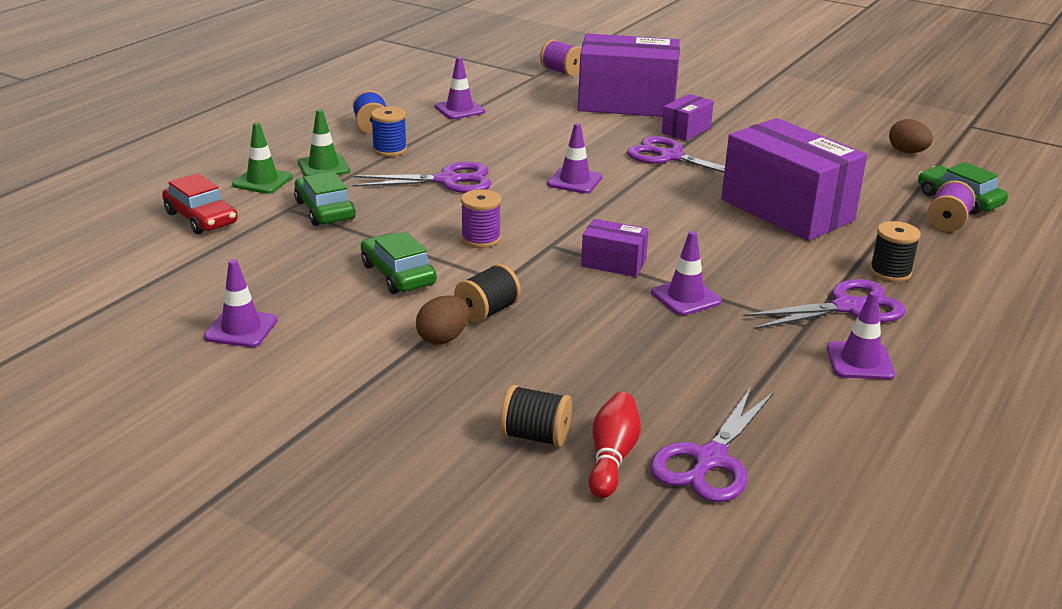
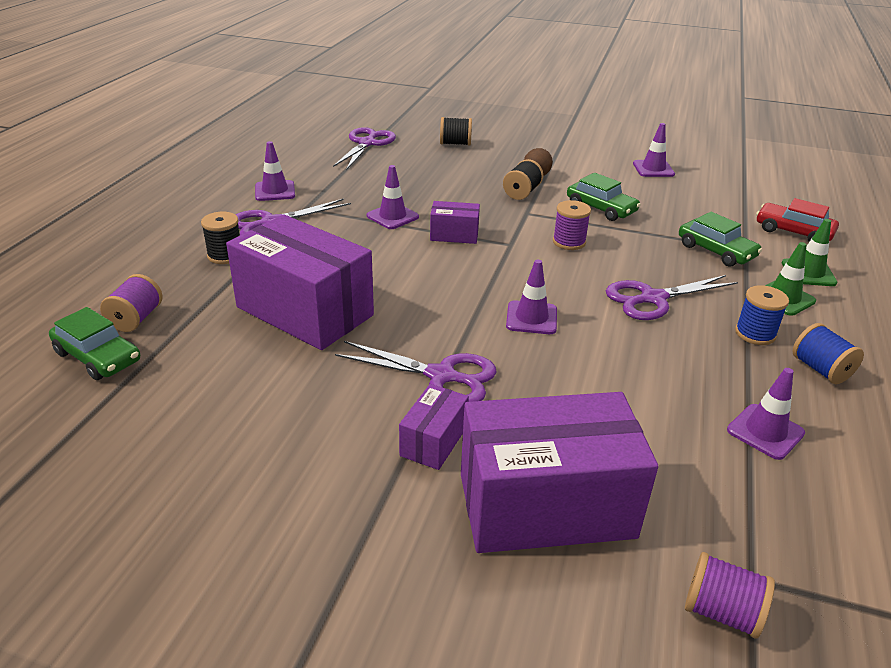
camera: 165 degrees right, 5 degrees up
(612, 457) = (415, 140): red bowling pin -> none
(907, 152) = (109, 448): brown egg -> none

